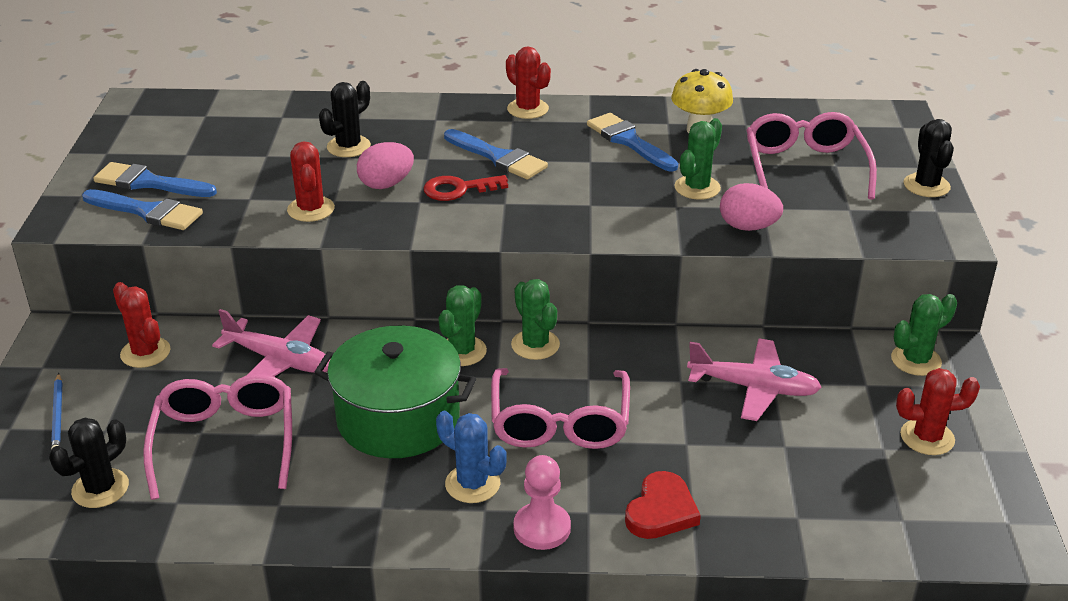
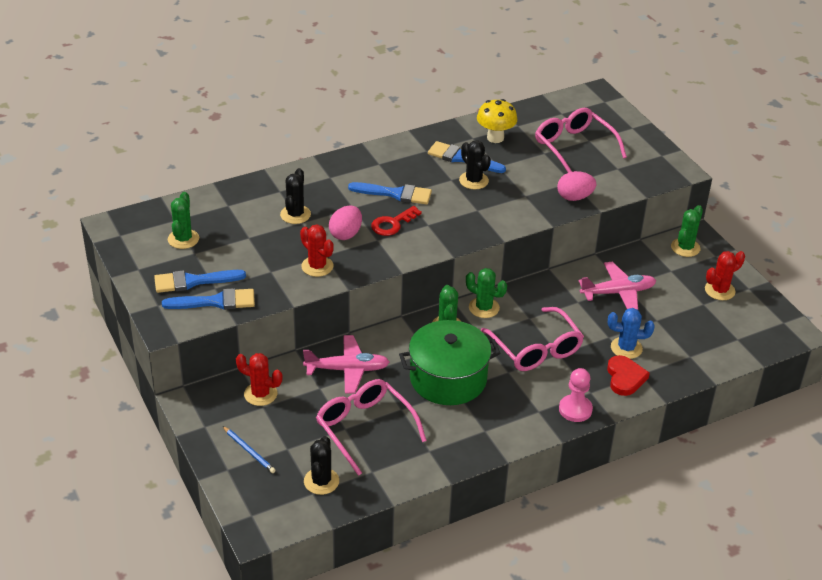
camera: 30 degrees left, 5 degrees up
(472, 484) = (520, 400): blue cactus -> blue cactus (626, 348)
(528, 109) = (380, 152): red cactus -> none
(697, 188) = (527, 179): green cactus -> green cactus (183, 239)
(926, 185) = (645, 140): black cactus -> black cactus (473, 180)

